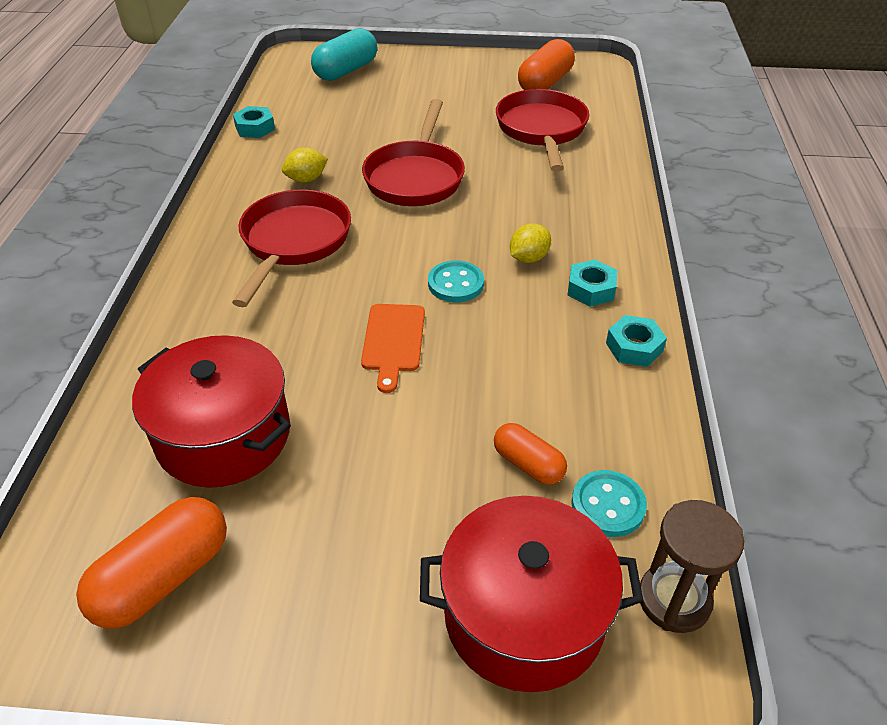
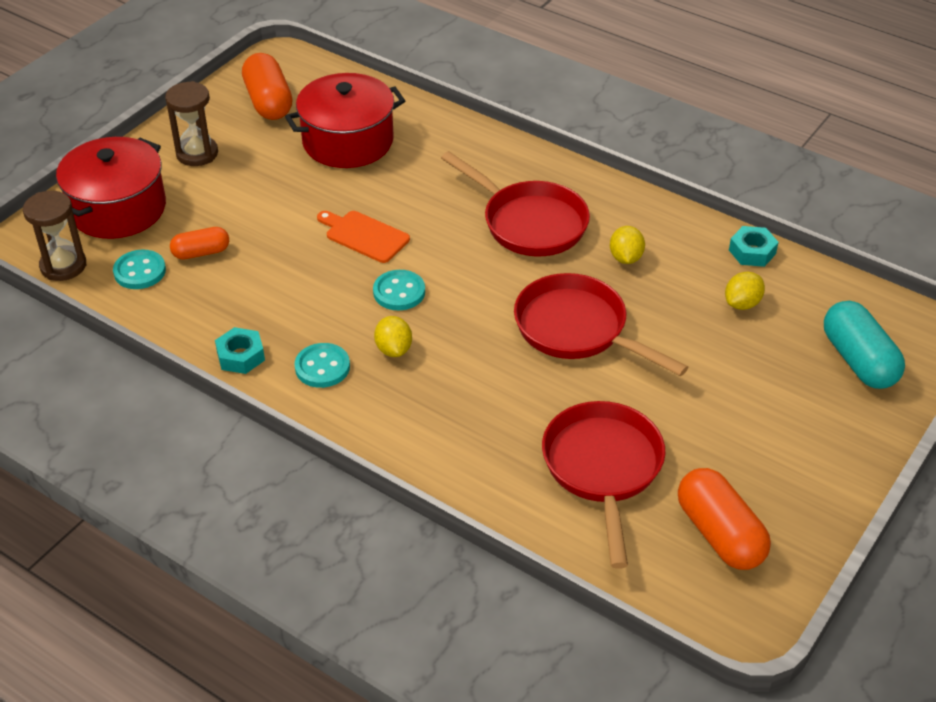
camera: 120 degrees right, 0 degrees up
(322, 119) = (742, 303): none -> yellow lemon
(341, 594) = (197, 153): none -> brown hourglass
(541, 130) = (603, 469): red pan -> red pan turned 120 degrees counterclockwise
(591, 289) = (322, 367): turquoise nut -> turquoise button

